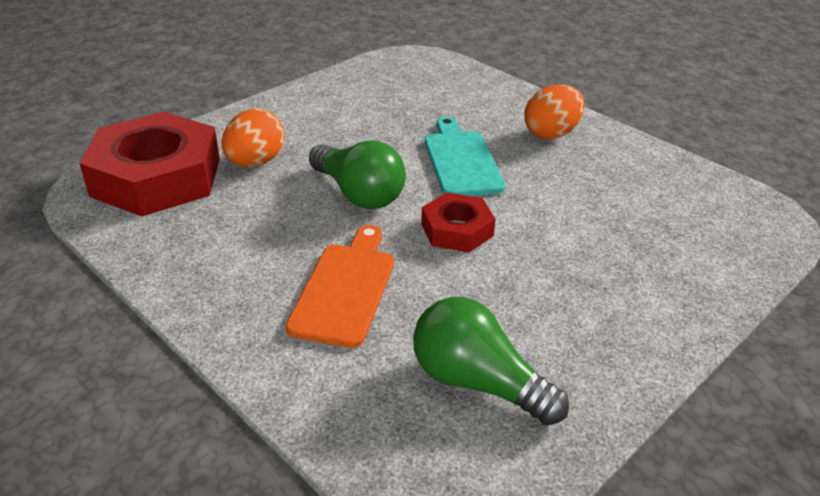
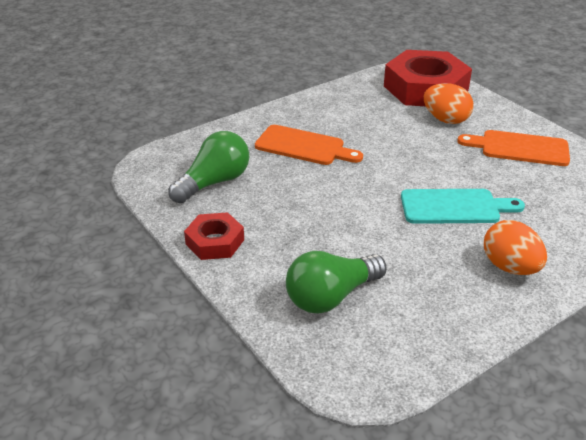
camera: 100 degrees right, 0 degrees up
(324, 115) = (520, 148): none -> orange cutting board
(358, 194) = (406, 157): green light bulb -> green light bulb (331, 296)
(457, 230) = (358, 193): red nut -> red nut (215, 242)

